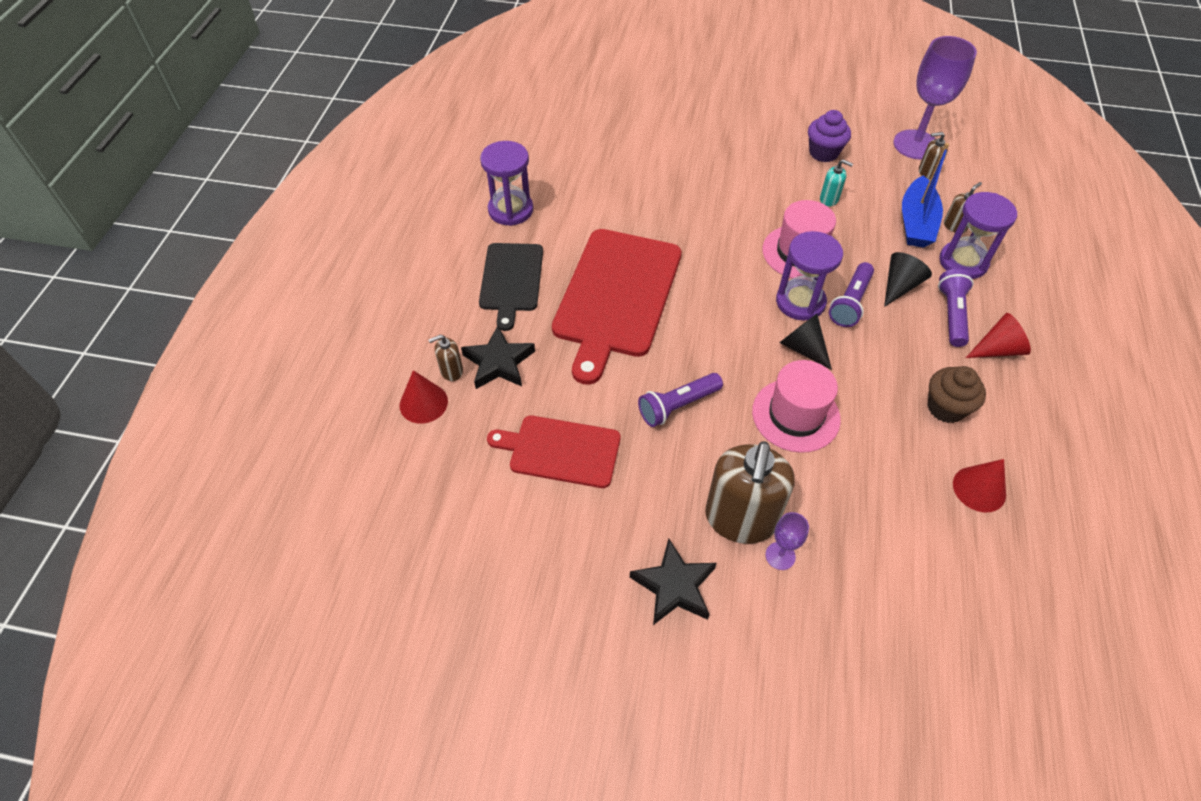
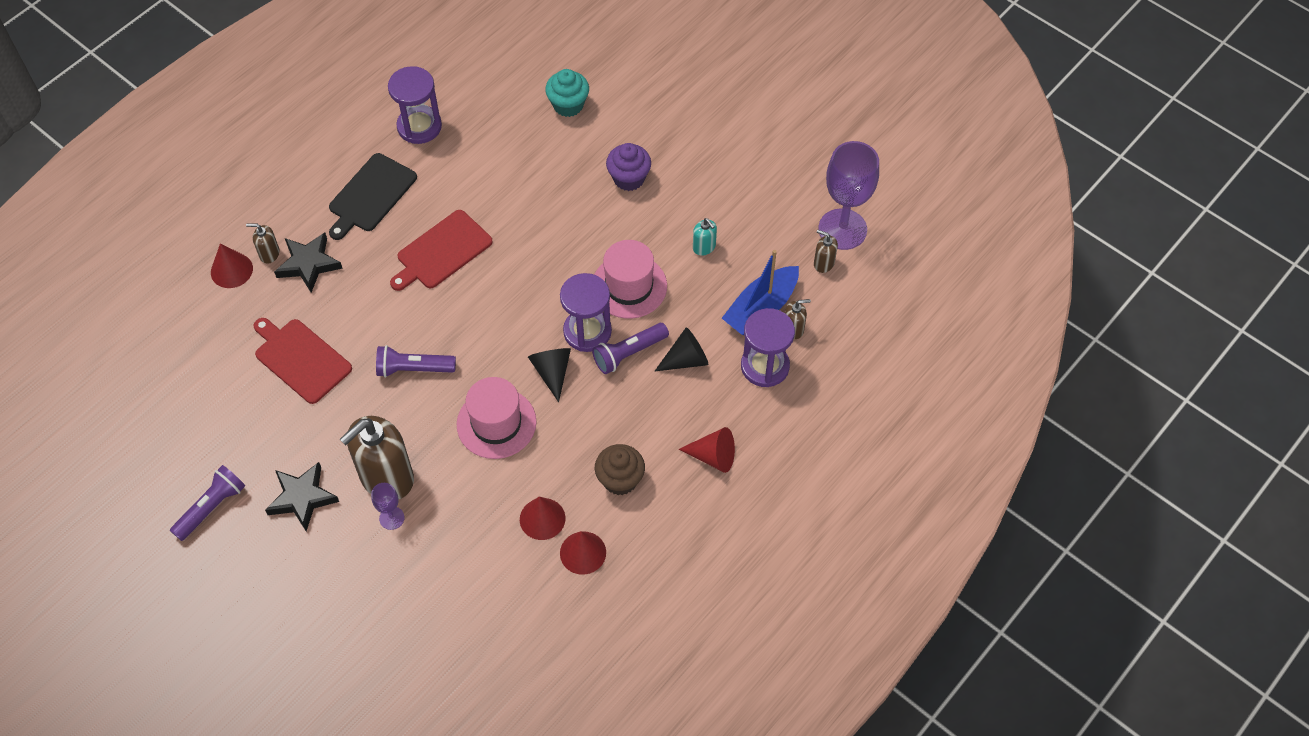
camera: 30 degrees right, 5 degrees up
(616, 296) = (442, 252): red cutting board -> red cutting board, size x0.59
(625, 146) = (568, 105): none -> turquoise cupcake
(823, 153) = (745, 196): purple cupcake -> purple cupcake (629, 178)
(915, 478) = (542, 518): none -> red cone
(951, 315) = (705, 407): purple flashlight -> purple flashlight (211, 507)

